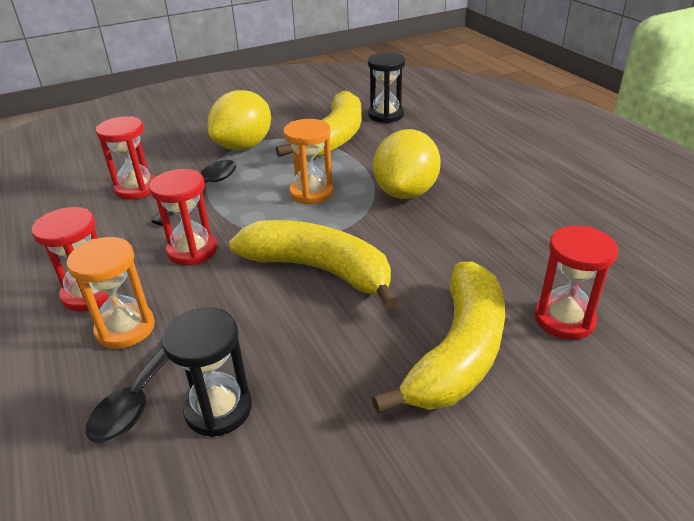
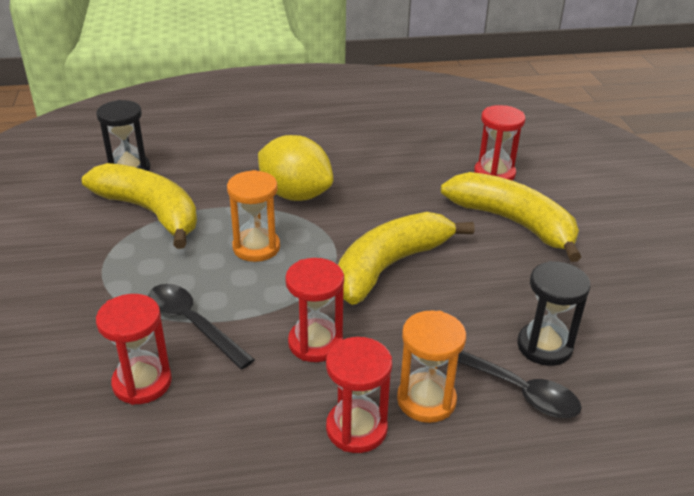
camera: 75 degrees left, 0 degrees up
(244, 146) = (107, 279): yellow lemon -> none

